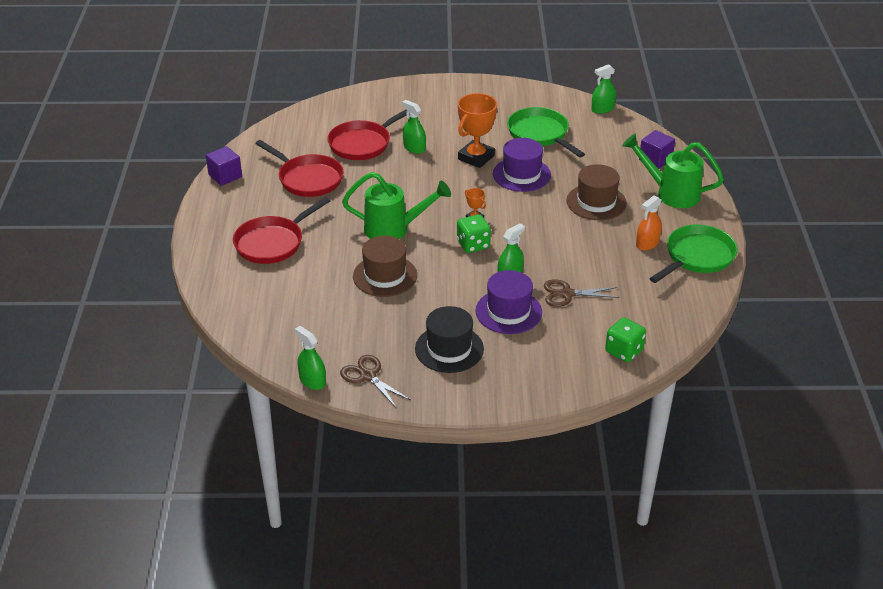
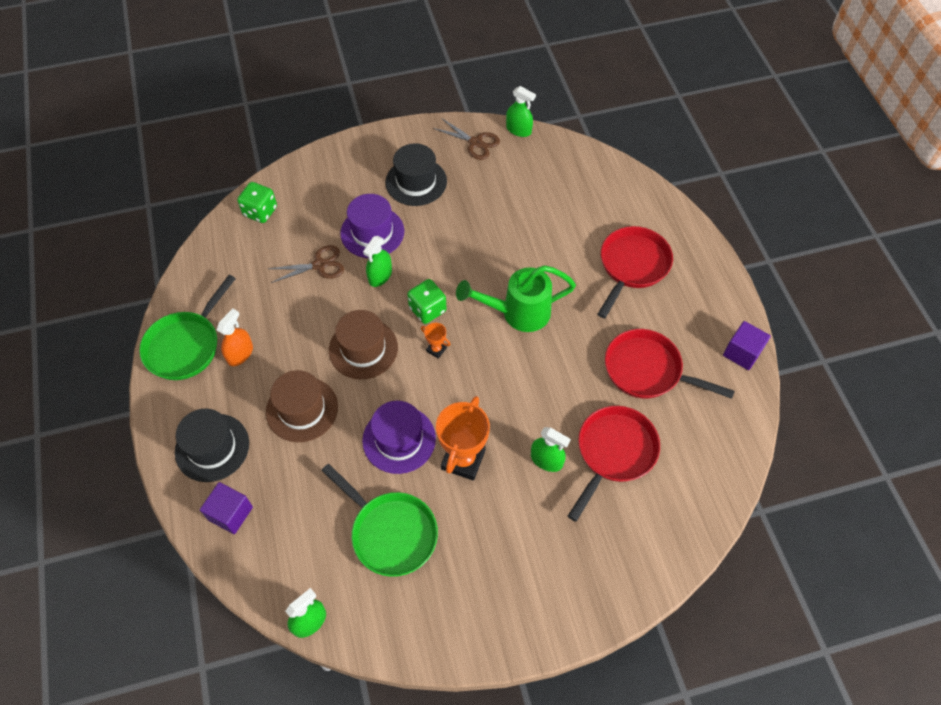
camera: 165 degrees right, 20 degrees up
(385, 276) = (502, 249): brown hat -> brown hat (363, 349)
(670, 193) = (212, 447): green watering can -> black hat

